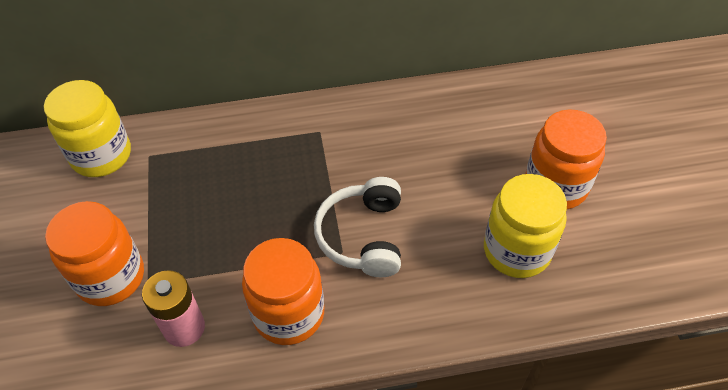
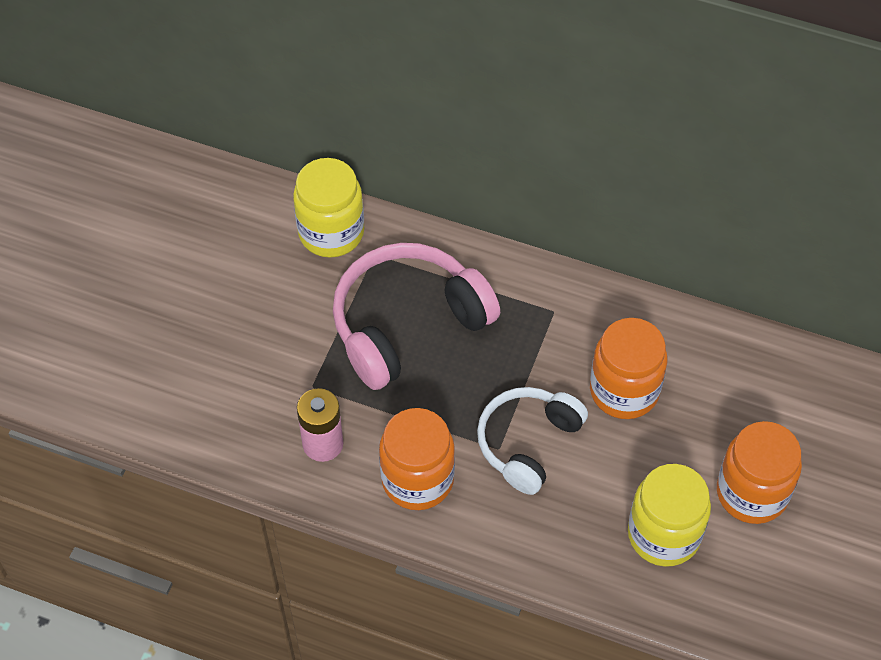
camera: 30 degrees right, 5 degrees up
(111, 277) = (283, 363): orange jar -> orange jar (624, 391)
(207, 194) = (408, 324): none -> pink headphones

